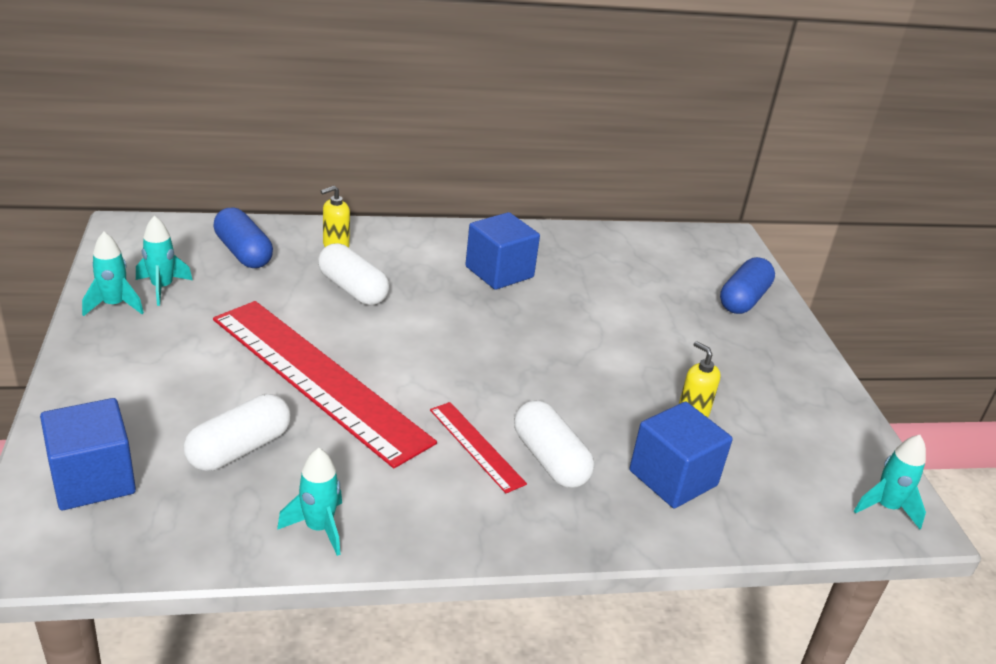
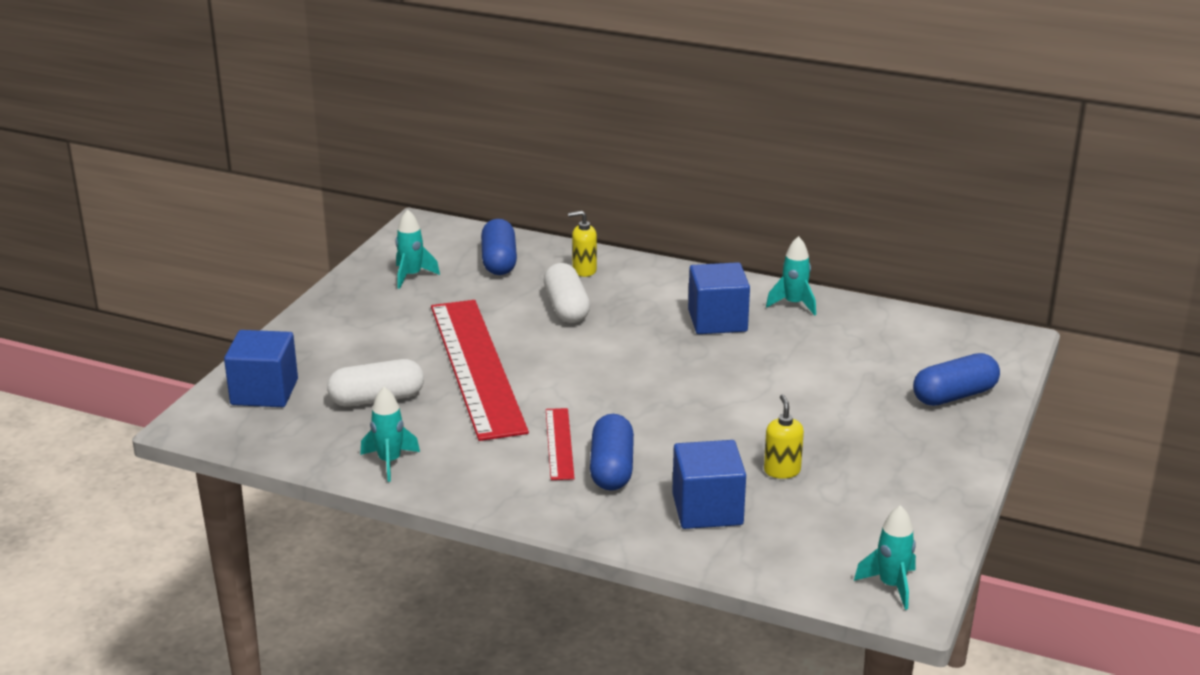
camera: 35 degrees right, 5 degrees down
(114, 305) = (366, 281): turquoise rocket -> turquoise rocket (794, 304)
(550, 459) = (612, 468): white capsule -> blue capsule

